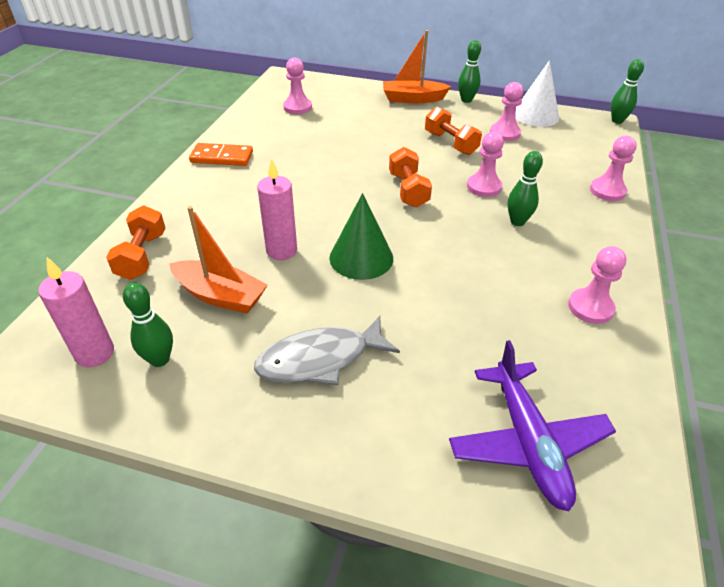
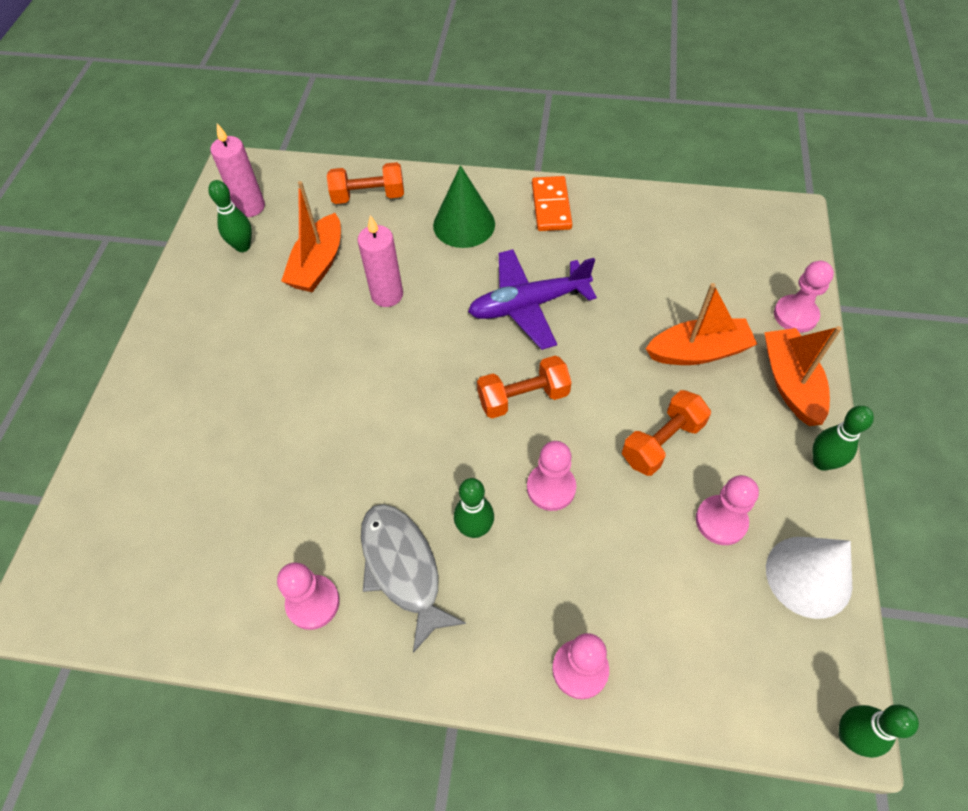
camera: 85 degrees right, 15 degrees up
(297, 107) = (701, 249): pink pawn -> pink pawn (795, 315)
(320, 359) = (240, 352): grey fish -> grey fish (403, 568)
(361, 258) = (382, 364): green cone -> green cone (464, 224)
(383, 121) = (698, 351): none -> orange boat
(527, 442) = (139, 520): purple plane -> purple plane (528, 305)

